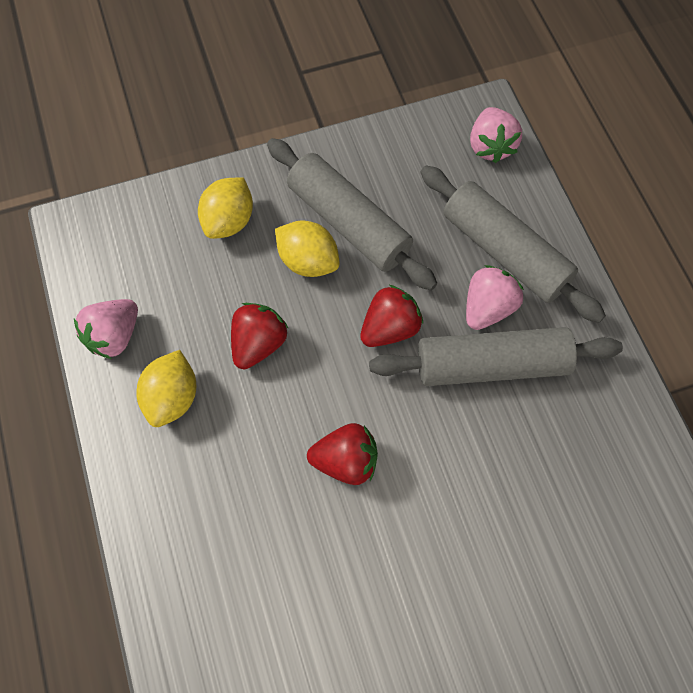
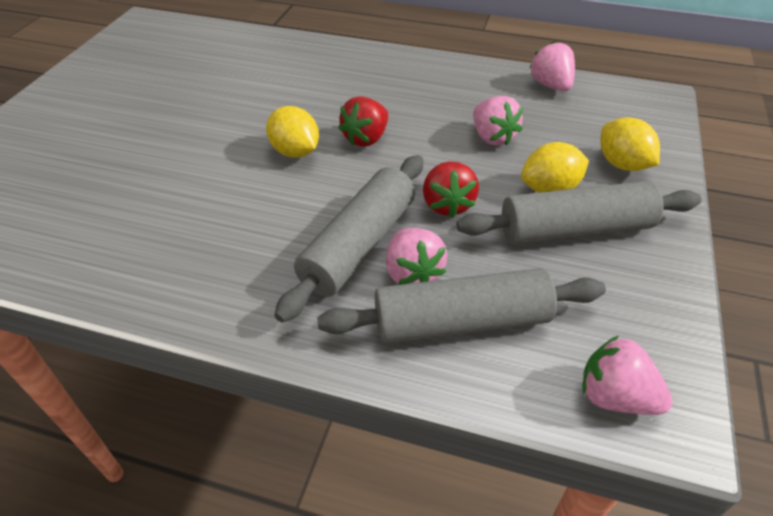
camera: 125 degrees right, 20 degrees down
(172, 398) = (483, 91): yellow lemon -> yellow lemon (295, 152)
(258, 344) = (492, 137): red strawberry -> pink strawberry

